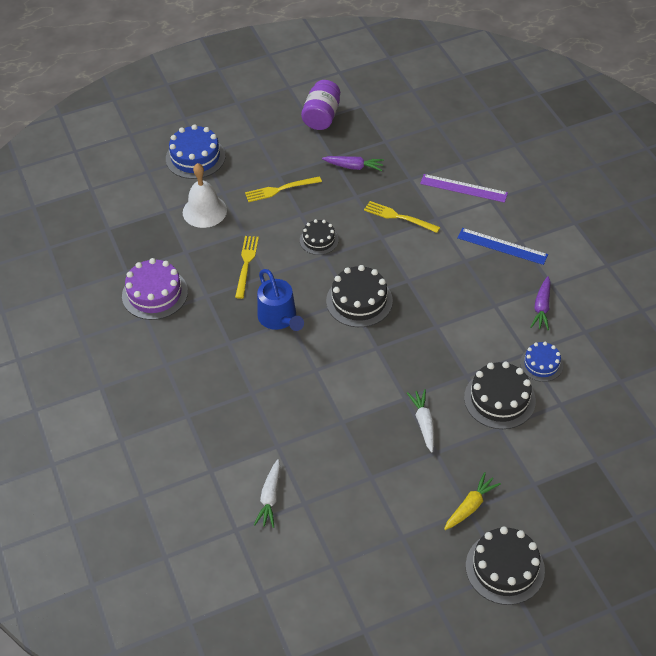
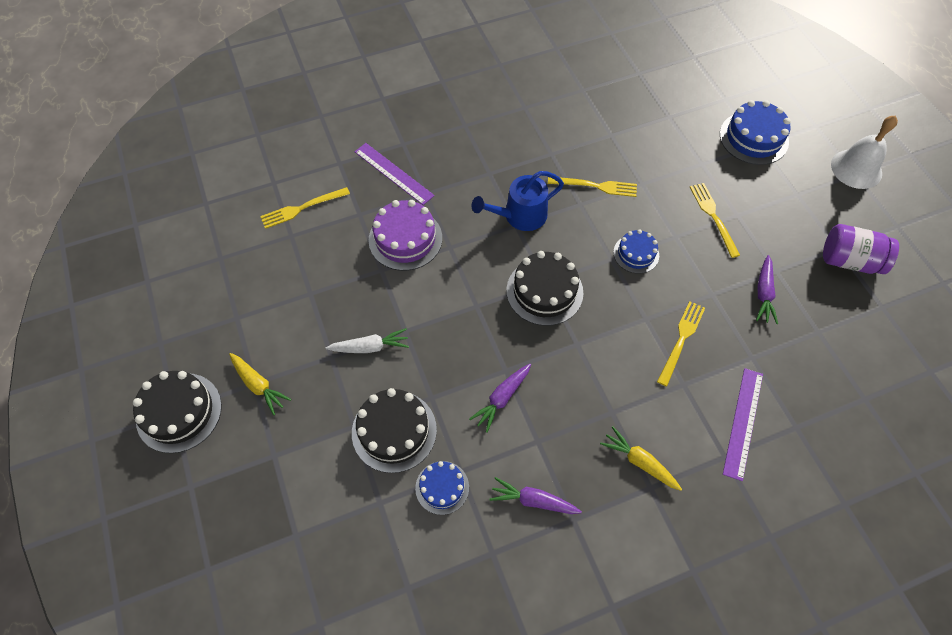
camera: 90 degrees right, 10 degrees up
(155, 294) = (553, 113): purple cake -> purple cake (405, 239)
(204, 211) = (671, 148): white bell -> white bell (856, 168)
(226, 421) = (393, 173): none -> purple ruler
(270, 497) = (302, 208): white carrot -> yellow fork
(319, 240) = (636, 254): black cake -> blue cake
(461, 328) = (502, 398): none -> purple carrot
(502, 246) = (640, 462): blue ruler -> yellow carrot

